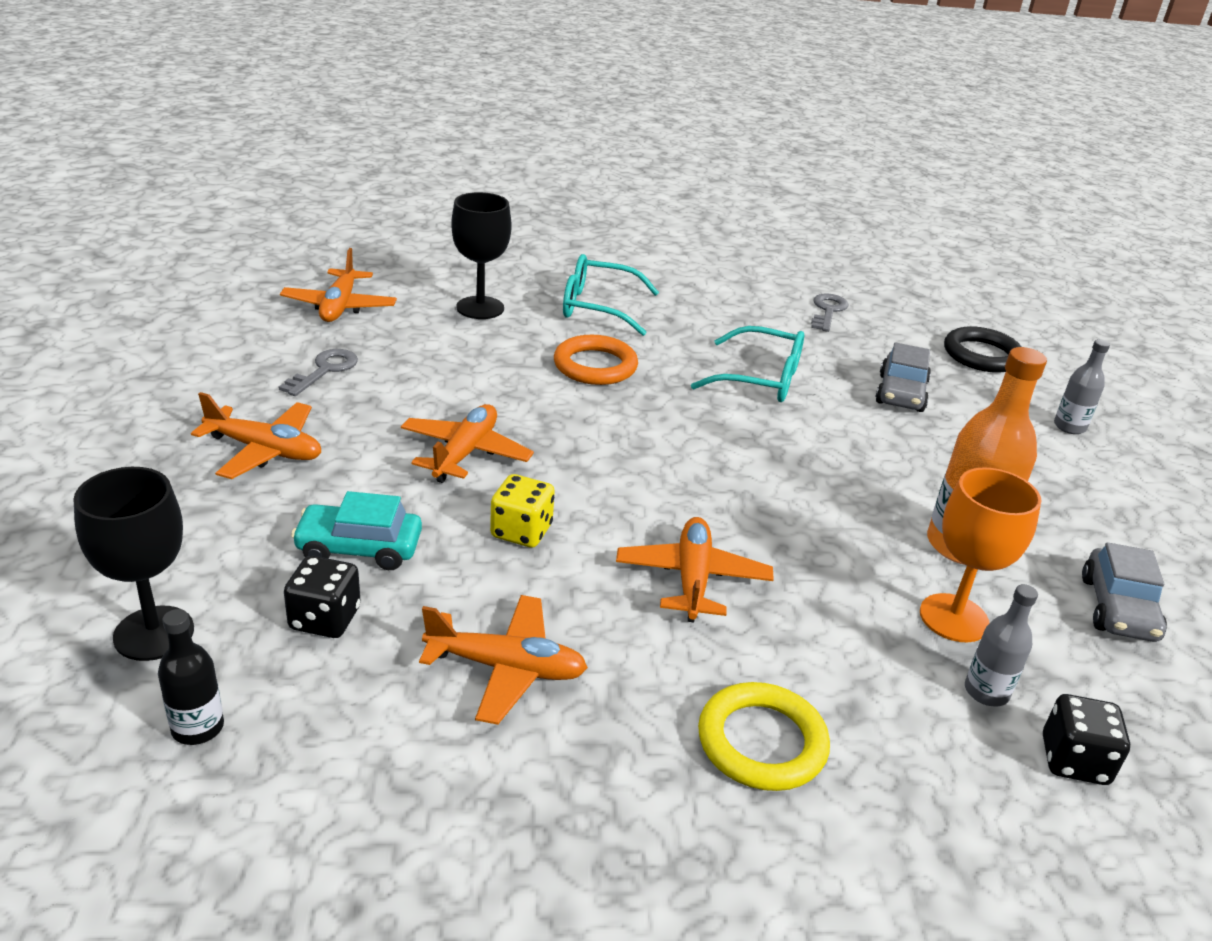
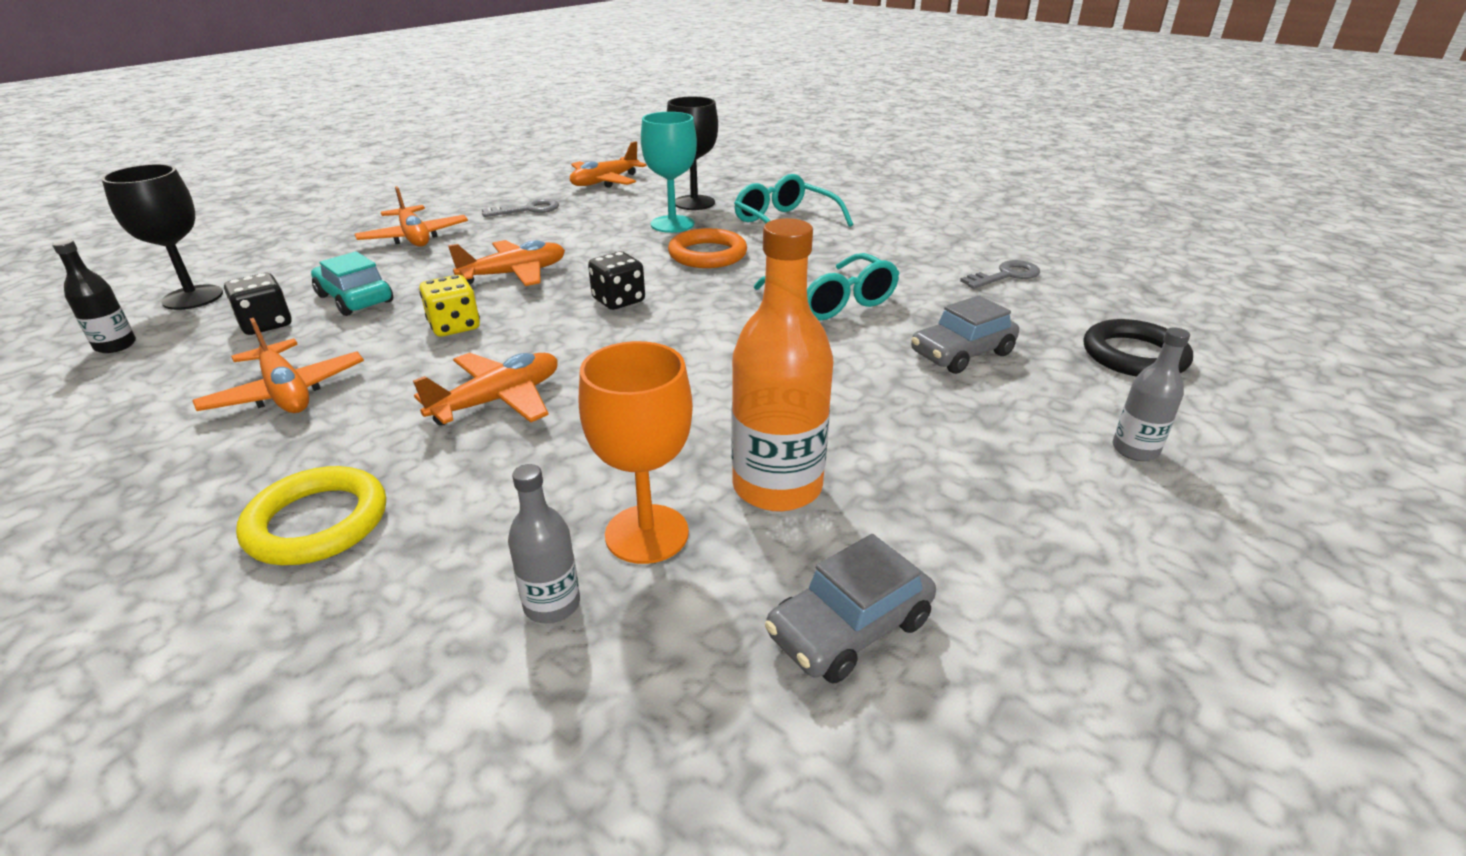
camera: 45 degrees right, 0 degrees up
(505, 341) = (672, 224): none -> turquoise goblet
(1074, 760) = (509, 715): black dice -> black dice (618, 300)

